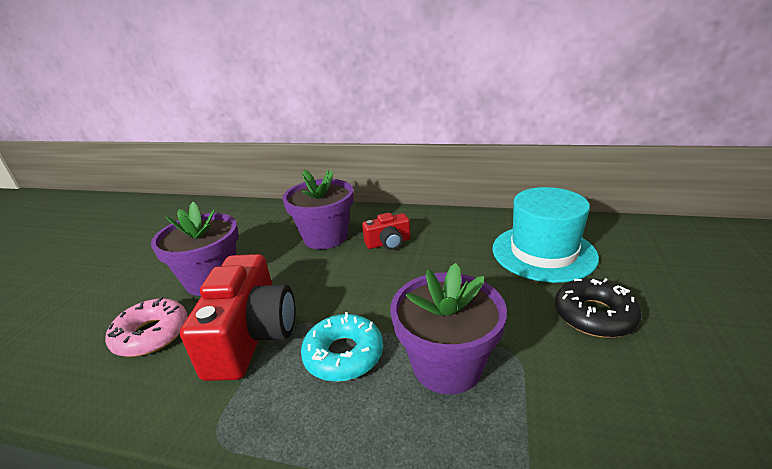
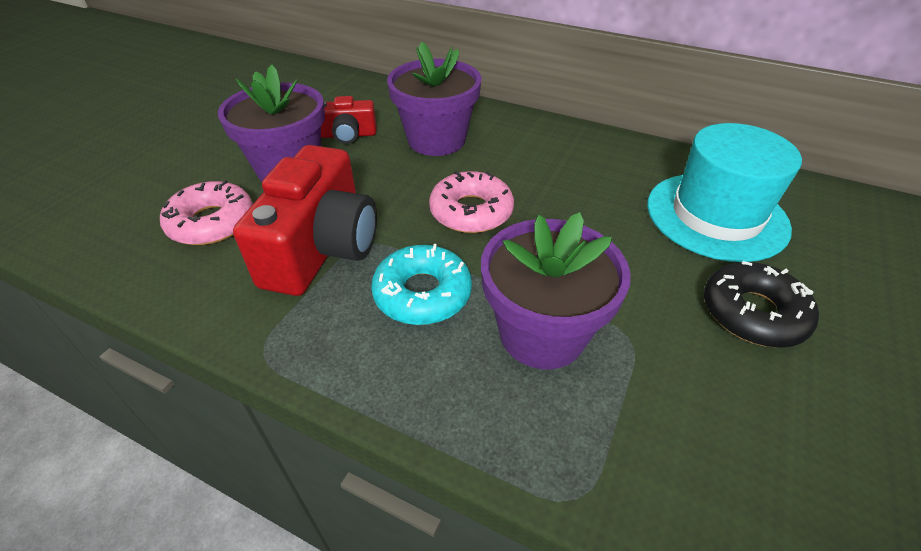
camera: 10 degrees right, 15 degrees up
(366, 284) = (471, 211): none -> pink donut
(388, 243) = (514, 163): red camera -> red camera (348, 135)

